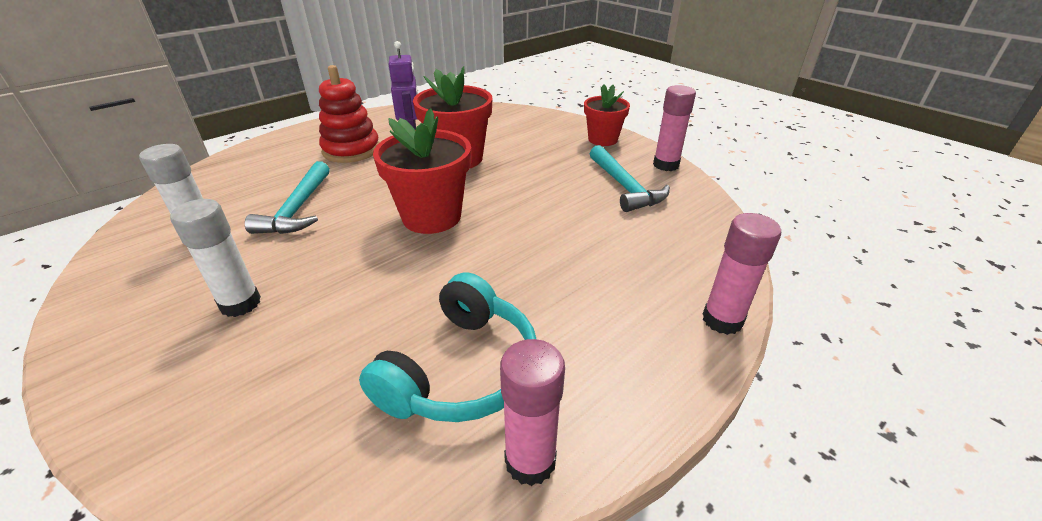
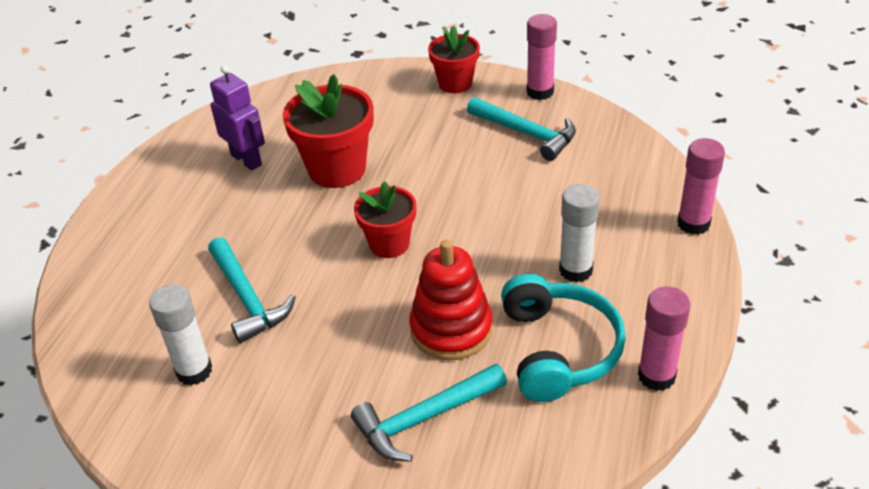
camera: 30 degrees left, 5 degrees up
(240, 303) = (326, 400): white glue stick -> white glue stick (575, 270)
(279, 363) = (424, 418): none -> turquoise hammer
(351, 150) = (206, 209): red stacking toy -> red stacking toy (451, 329)
(431, 217) = (389, 244): red flower pot -> red flower pot, size x0.64

